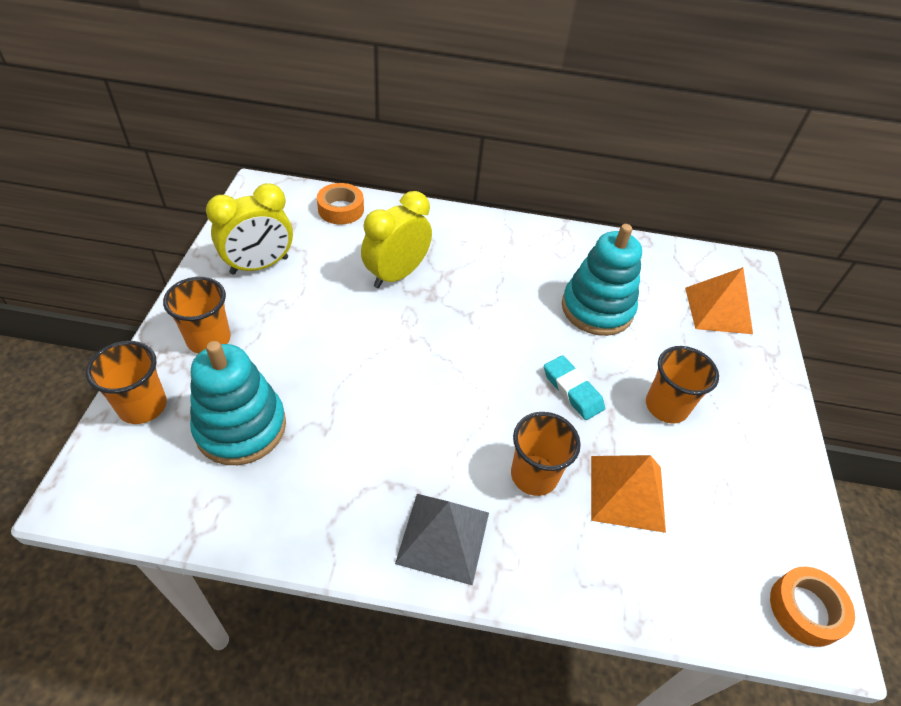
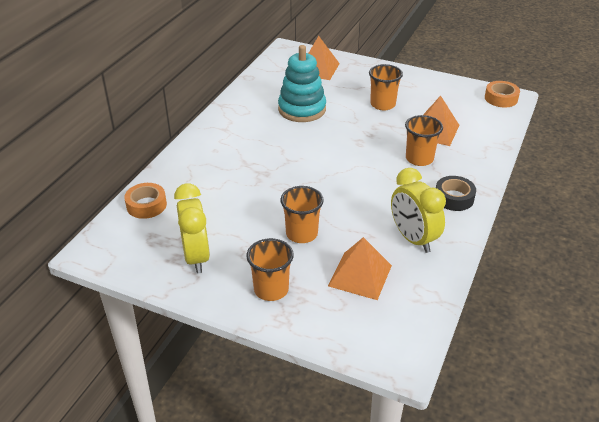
camera: 70 degrees left, 10 degrees down
(143, 406) = (329, 327): orange cup -> orange cup (301, 234)
(241, 427) = (360, 275): turquoise stacking toy -> orange pyramid
(396, 275) = (237, 186): yellow clock -> yellow clock (413, 239)
(443, 537) = (454, 198): grey pyramid -> black tape
(572, 390) = (363, 133): turquoise eraser -> none

